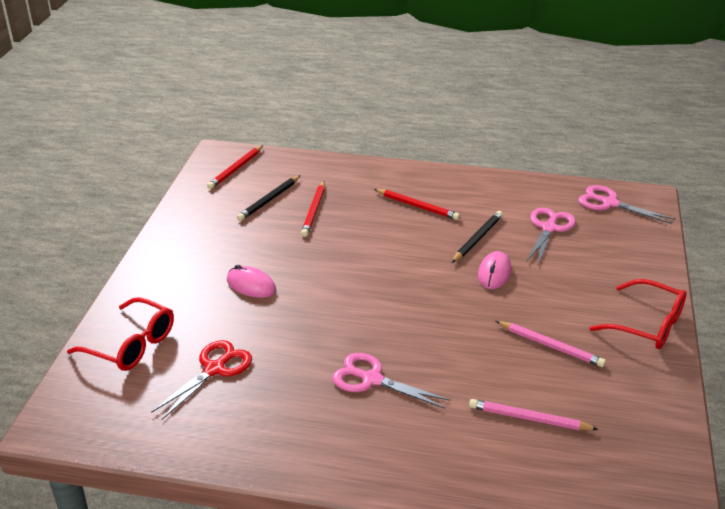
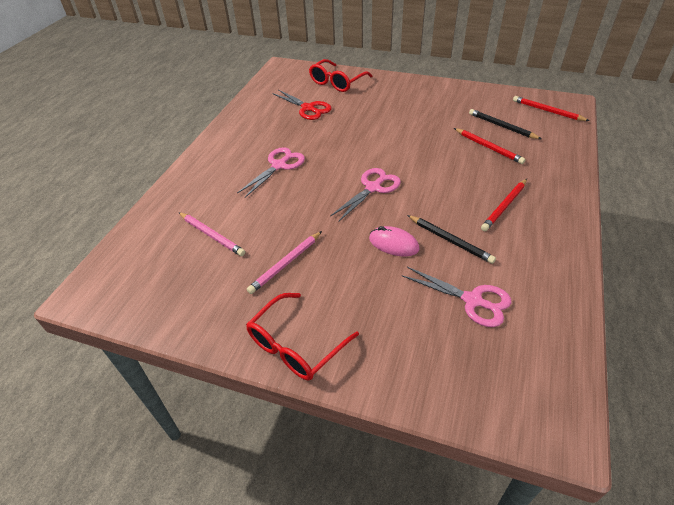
camera: 100 degrees right, 10 degrees up
(251, 285) = (389, 119): pink mouse -> none
(314, 211) = (488, 147): red pencil -> red pencil turned 150 degrees counterclockwise
(529, 418) = (212, 235): pink pencil -> pink pencil turned 105 degrees clockwise
(609, 203) = (537, 377): pink scissors -> pink scissors (373, 188)

